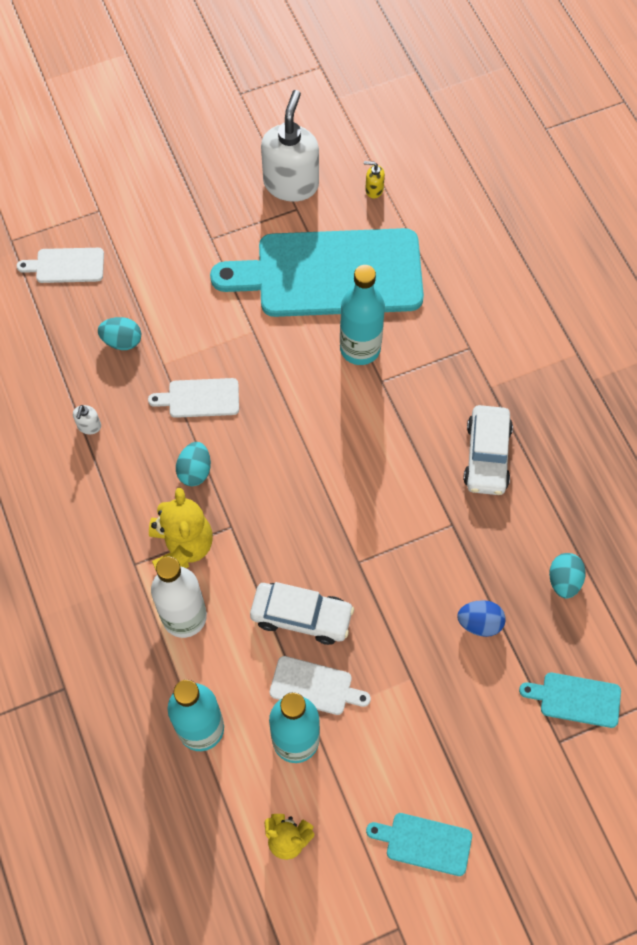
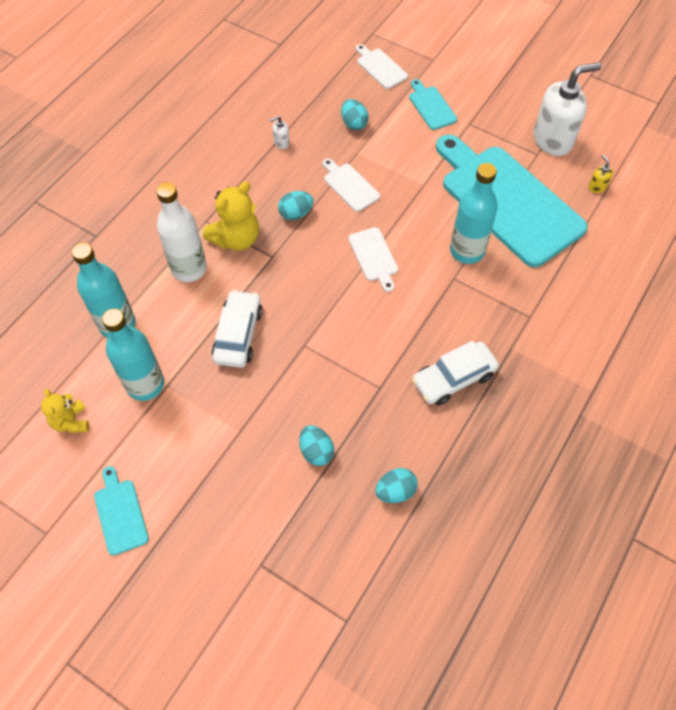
camera: 55 degrees right, 5 degrees down
(301, 616) = (238, 335): white car -> white car turned 150 degrees counterclockwise
(315, 686) = (192, 373): white cutting board -> white cutting board (374, 257)
(479, 623) = (316, 451): blue egg -> turquoise egg
(576, 699) = (304, 557): turquoise cutting board -> turquoise cutting board (431, 106)

